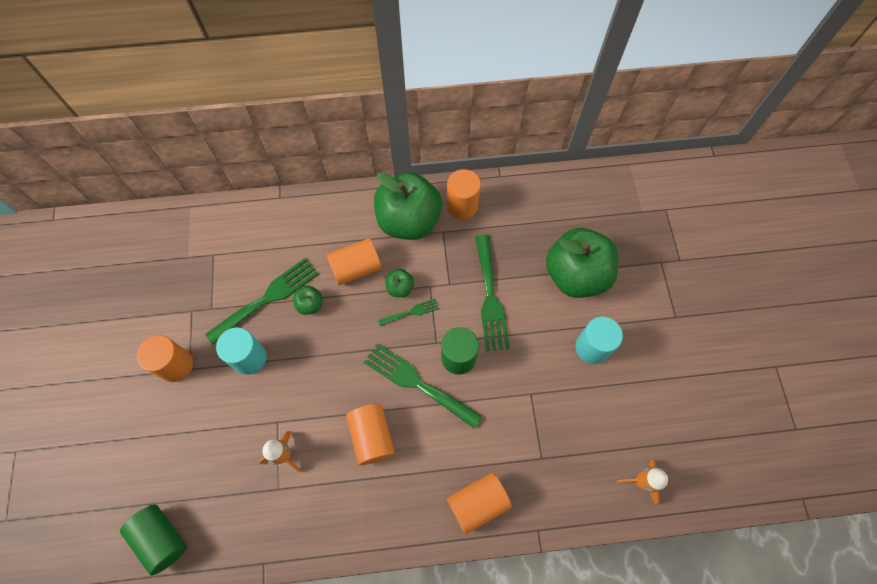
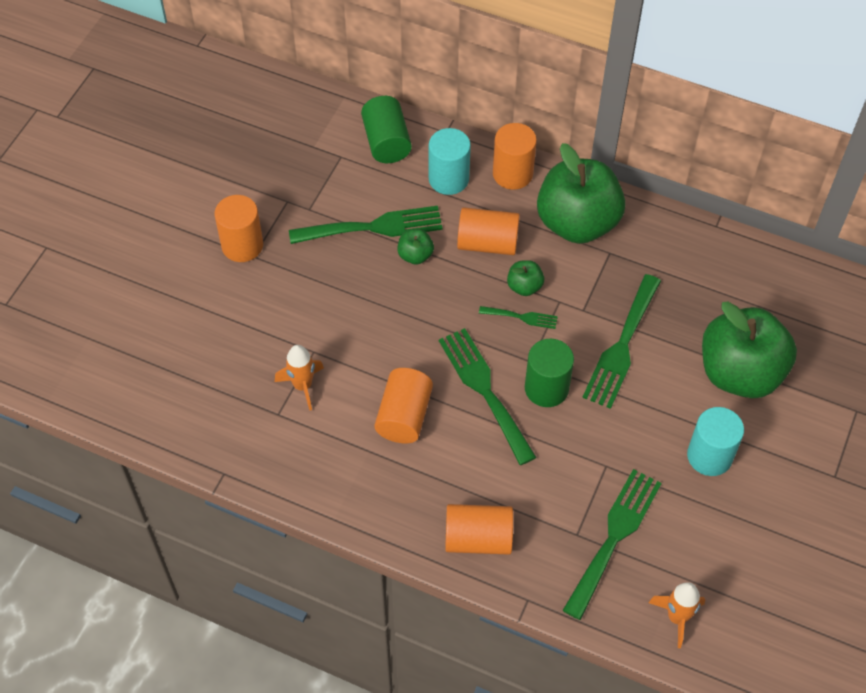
camera: 30 degrees right, 10 degrees down
(162, 538) = (139, 398): green cylinder -> green cylinder (386, 142)
(249, 357) = (320, 275): turquoise cylinder -> turquoise cylinder (448, 179)
(462, 206) = (649, 236): orange cylinder -> orange cylinder (512, 174)
(567, 445) = (614, 537): none -> green fork

